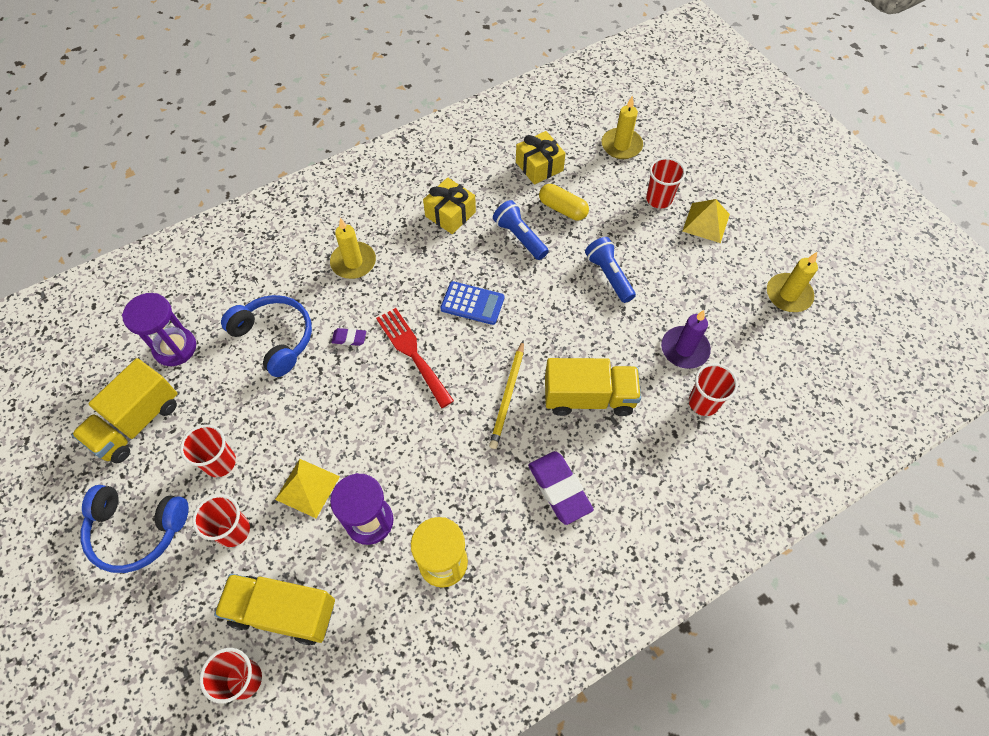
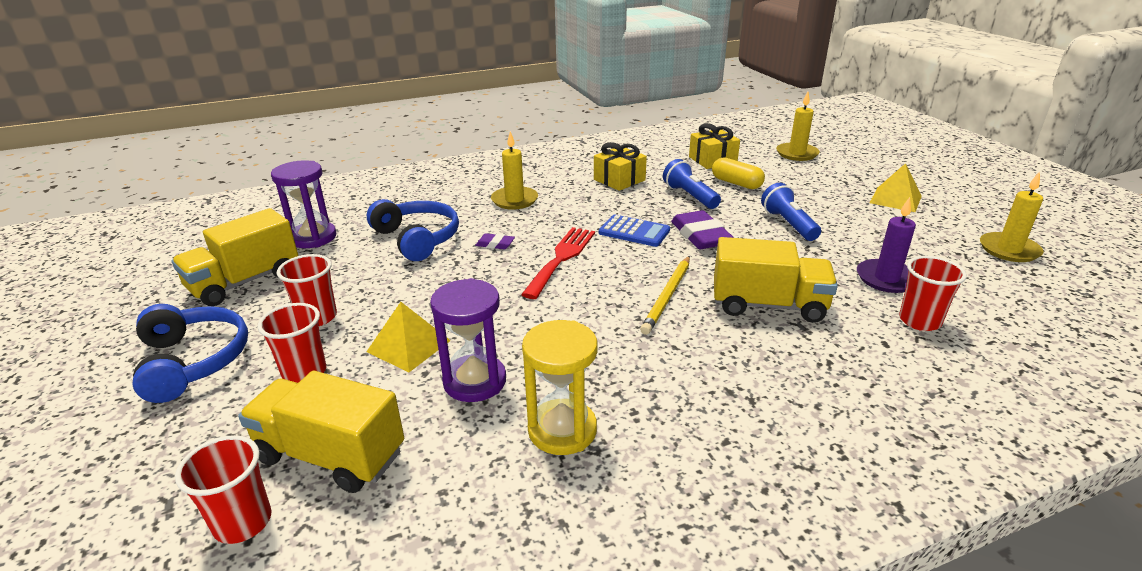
camera: 10 degrees right, 30 degrees down
(137, 530) = (193, 361): blue headphones -> blue headphones turned 135 degrees counterclockwise
(412, 353) = (561, 258): red fork -> red fork turned 45 degrees clockwise
(559, 489) = (730, 377): purple eraser -> purple eraser (700, 235)
(659, 199) = (840, 183): red cup -> none

